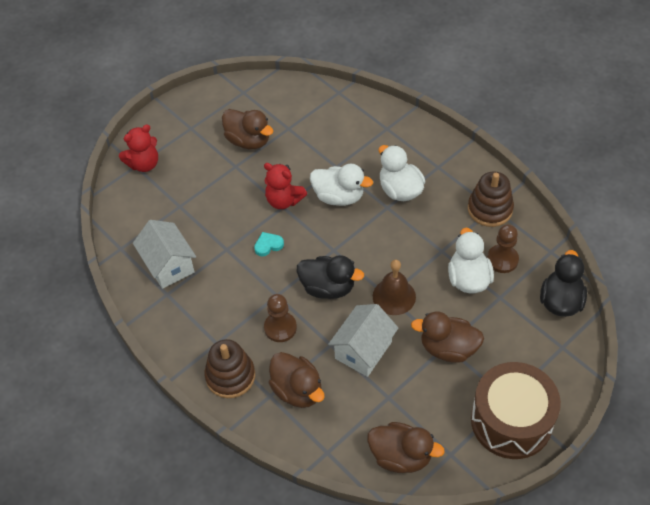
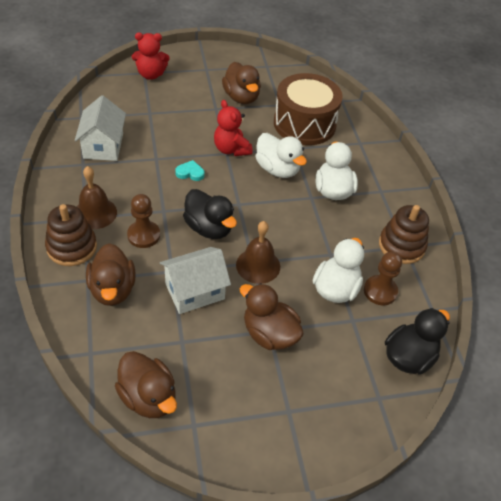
camera: 25 degrees right, 5 degrees down
(221, 333) = (95, 213): none -> brown bell
(511, 421) = (275, 432): brown drum -> brown drum (304, 124)

